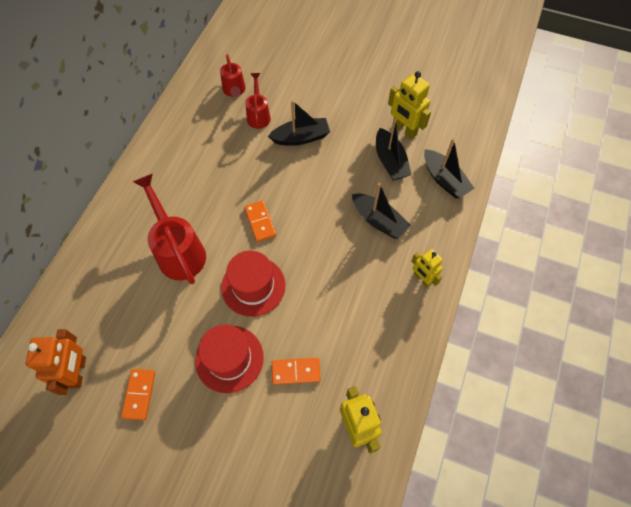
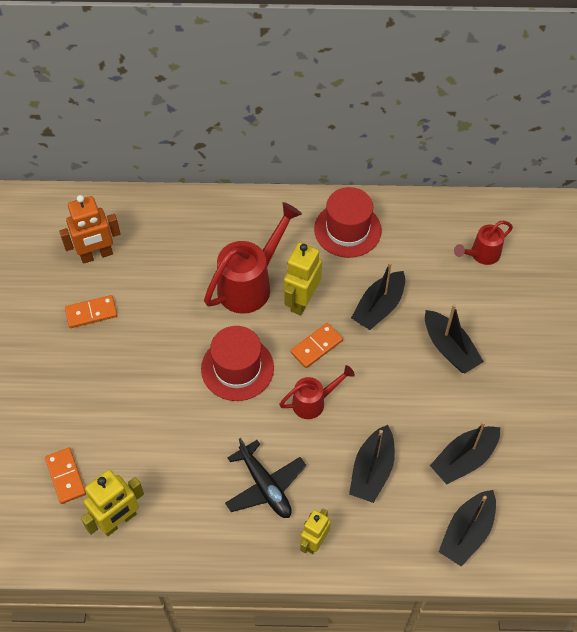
camera: 70 degrees right, 5 degrees down
(229, 358) = (151, 376): red hat -> red hat (347, 229)
(246, 168) = (379, 307): none -> black boat
(258, 115) = (459, 292): red watering can -> red watering can (313, 402)
(296, 371) = (158, 442): orange domino -> orange domino (66, 476)
(365, 299) = (265, 486): none -> black plane
(404, 130) = (521, 462): yellow robot -> yellow robot (301, 301)

